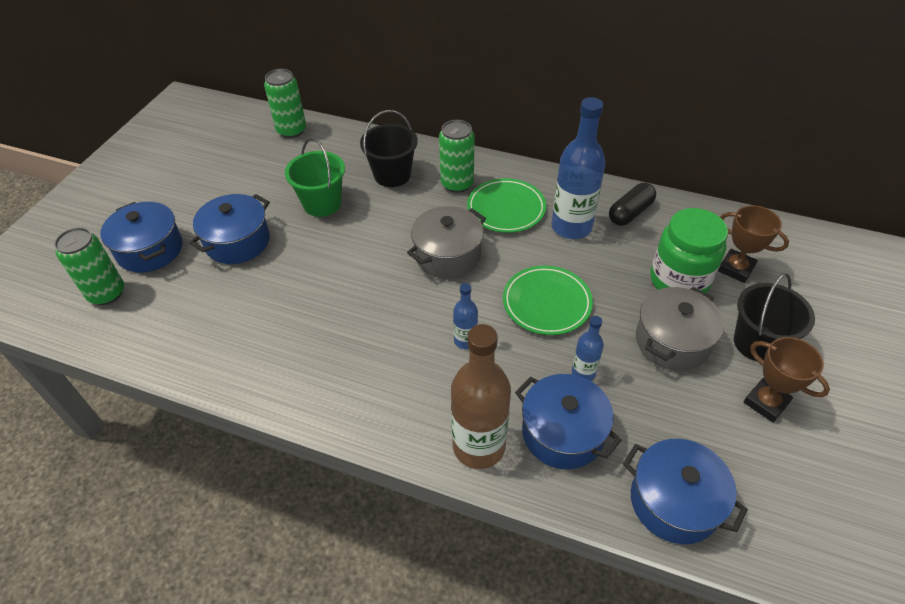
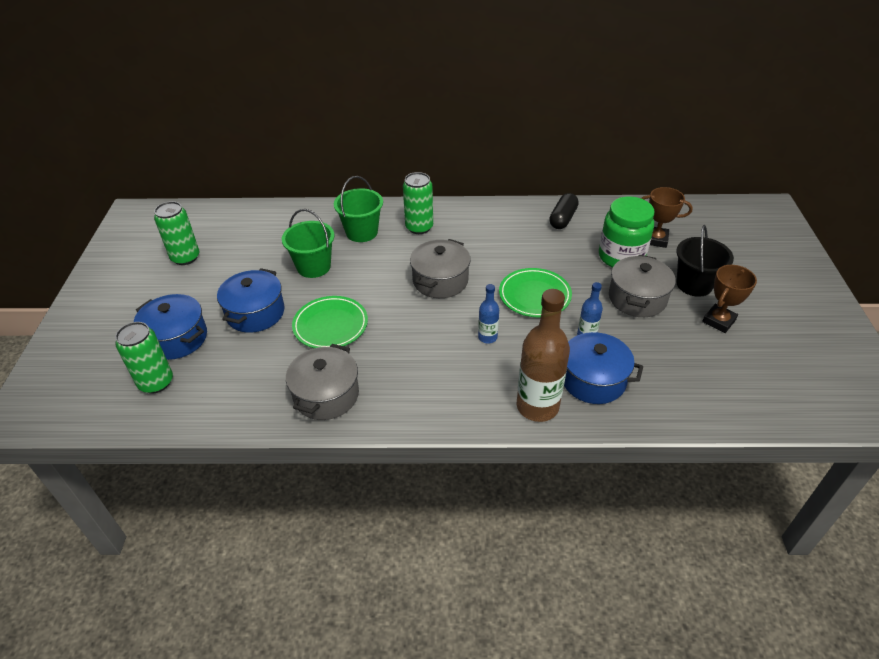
camera: 20 degrees left, 5 degrees down
(258, 358) = (326, 395): none -> grey pot
(291, 130) = (253, 216): green can -> green can (185, 257)
(392, 175) = (362, 232): black bucket -> green bucket
(506, 209) = (468, 237): green plate -> green plate (330, 325)
(571, 227) = (525, 238): blue bottle -> none
(674, 502) = (691, 401): blue pot -> none
(766, 402) = (718, 321): brown trophy -> brown trophy turned 75 degrees counterclockwise

